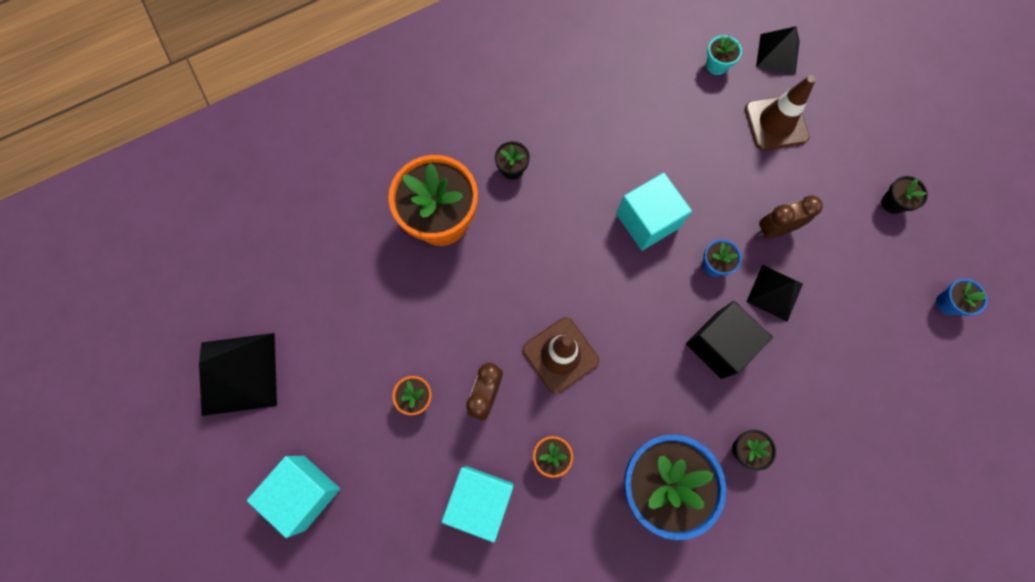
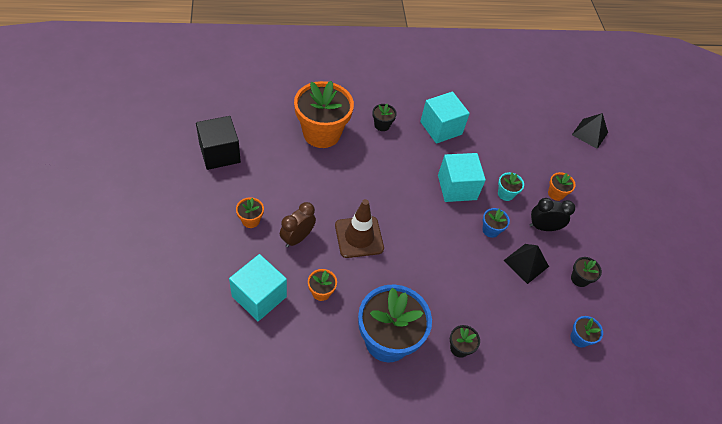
camera: 15 degrees right, 20 degrees down
(238, 373) = (147, 160): black pyramid -> none
(304, 492) = (147, 241): turquoise cube -> turquoise cube (441, 128)
(716, 65) = (545, 124): turquoise flower pot -> turquoise flower pot (505, 194)
(719, 344) = (472, 277): black cube -> black cube (220, 153)
(771, 170) = (556, 194): none -> orange flower pot
(774, 229) = (543, 227): brown clock -> black clock
(776, 123) = (571, 169): brown traffic cone -> none
(893, 203) = (635, 246): black flower pot -> black flower pot (579, 279)
(948, 303) = (652, 322): blue flower pot -> blue flower pot (579, 338)

